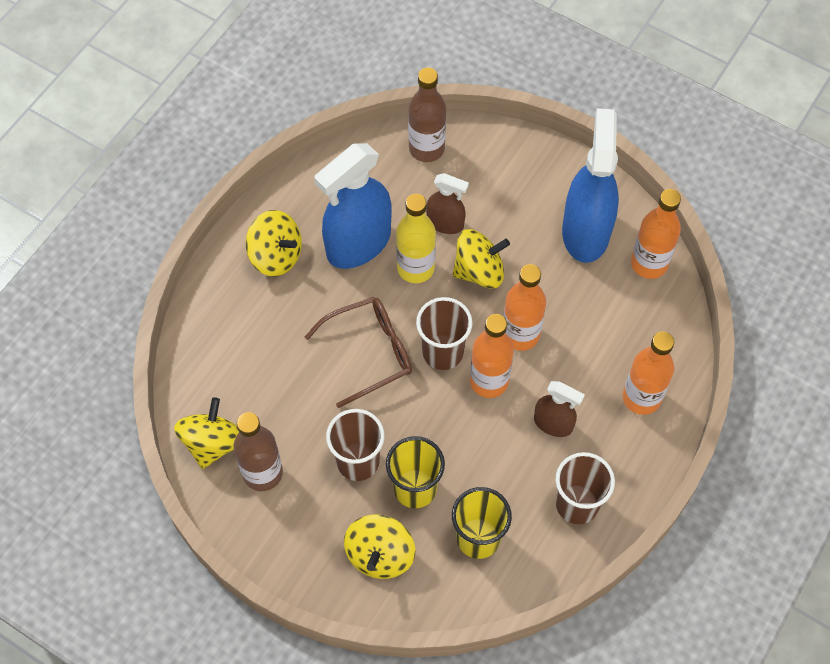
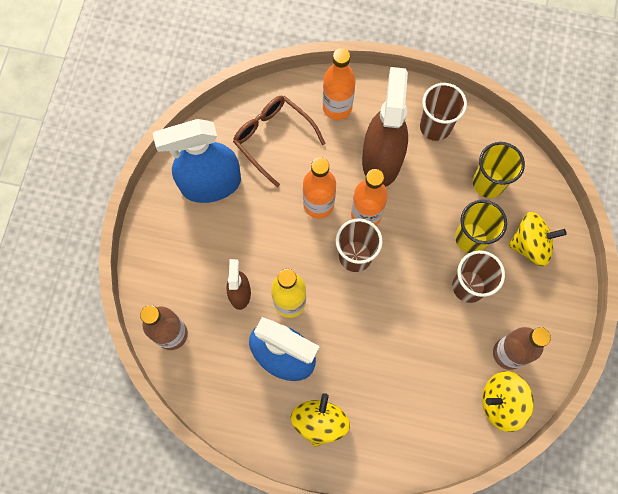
camera: 110 degrees left, 10 degrees up
(370, 352) = (377, 311): brown glasses -> brown glasses (273, 138)
(479, 271) = (274, 252): yellow spinning top -> none
(553, 423) = (381, 160): brown spray bottle -> brown spray bottle, size x1.93
(649, 264) = (223, 131): orange bottle -> none

